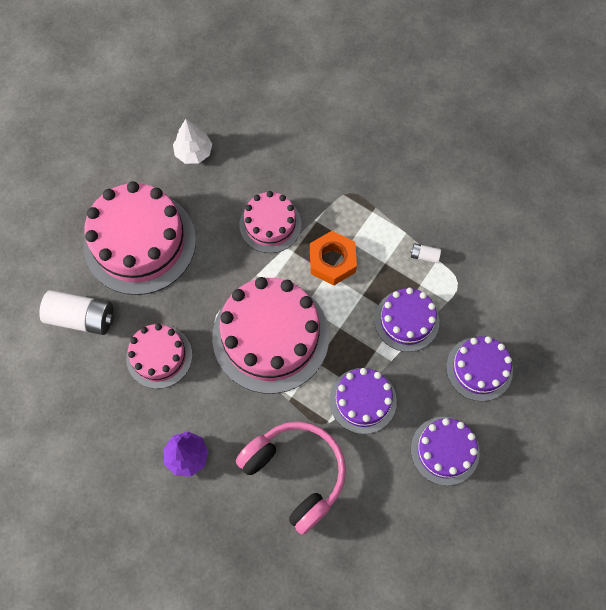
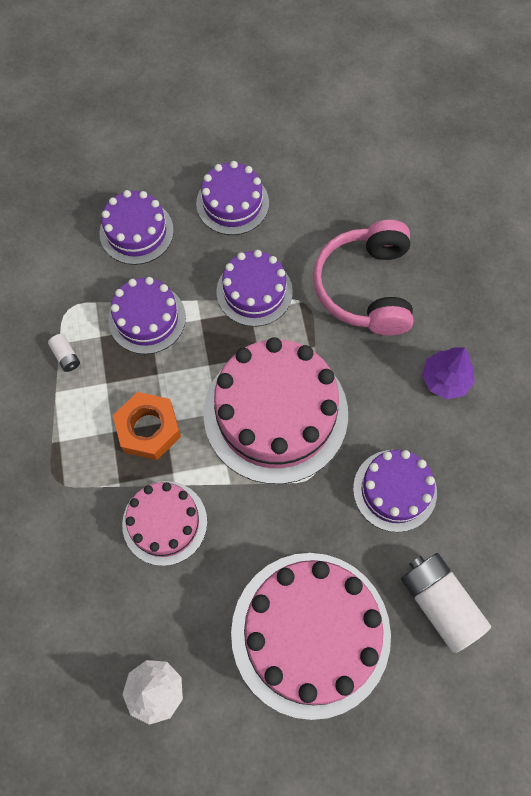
camera: 135 degrees left, 0 degrees up
(159, 356) = (394, 490): pink cake -> purple cake

